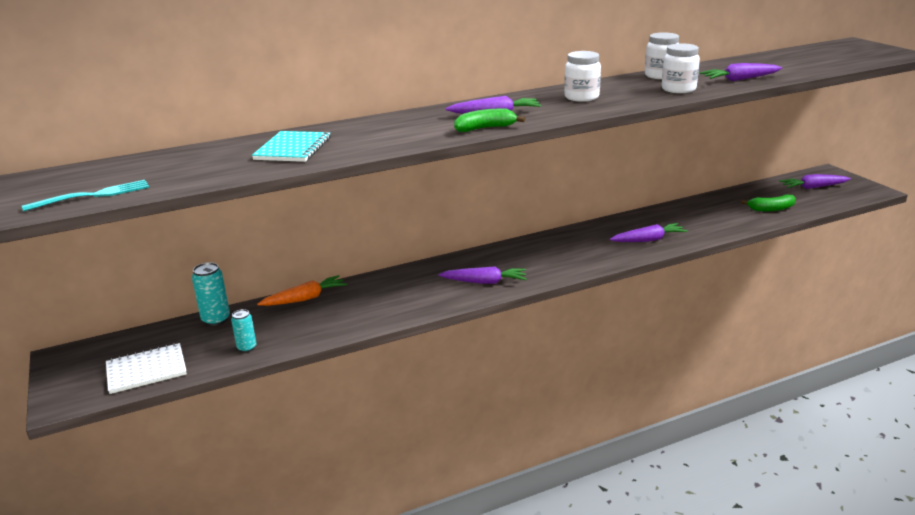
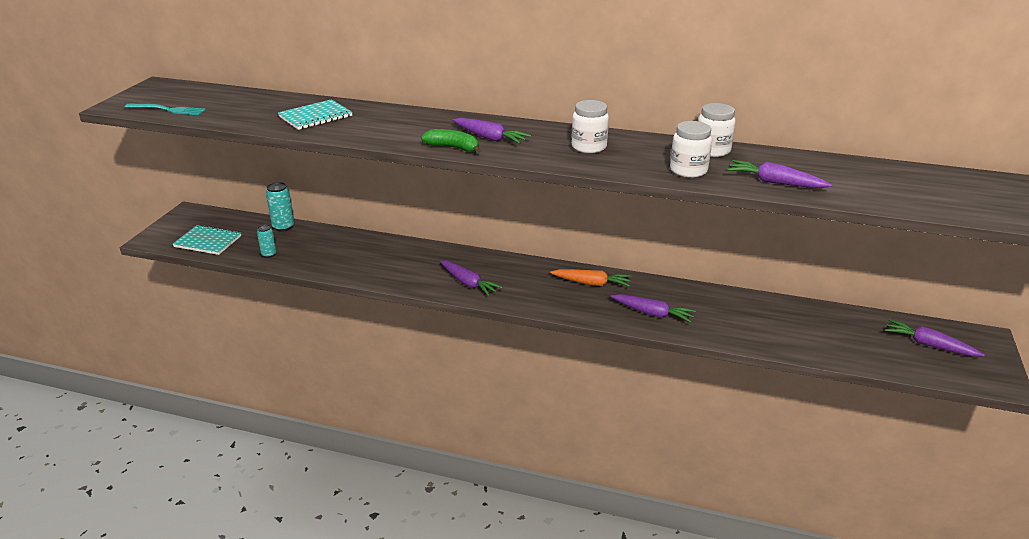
camera: 40 degrees right, 5 degrees up
(146, 370) = (208, 241): white notebook -> turquoise notebook
(305, 298) = (347, 237): orange carrot -> orange carrot (592, 283)
(771, 209) = (831, 343): green banana -> none

